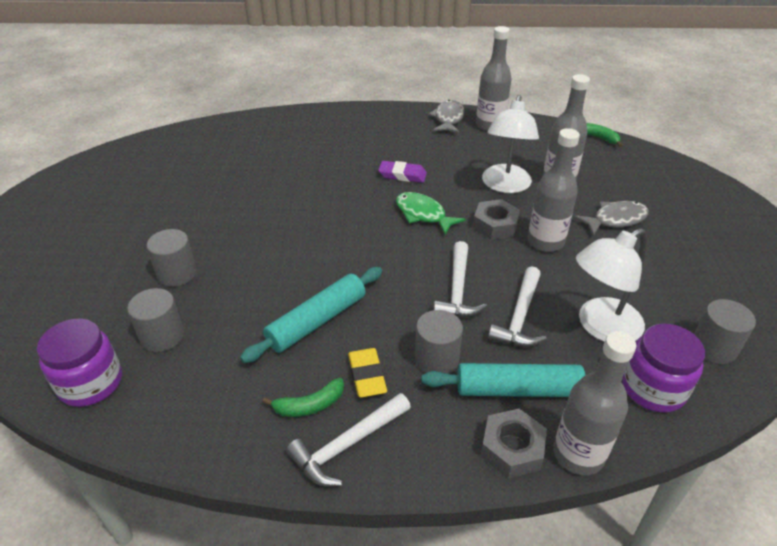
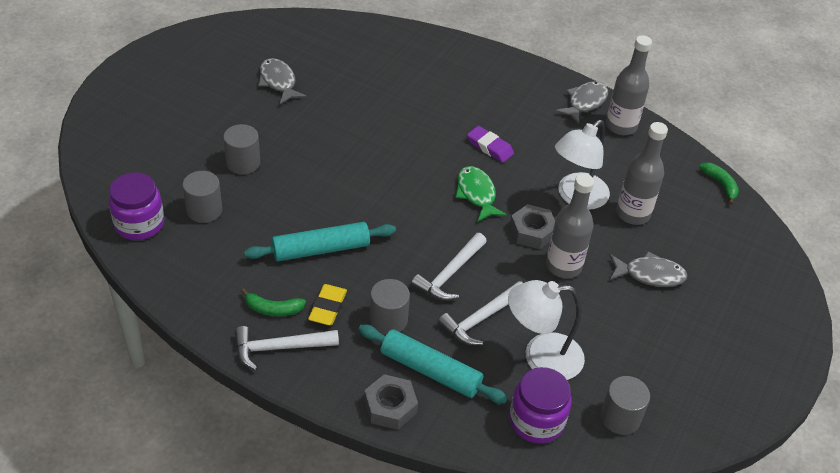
camera: 25 degrees right, 5 degrees up
(167, 192) = (278, 82): none -> grey fish
(578, 454) = (434, 434): grey bottle -> none

